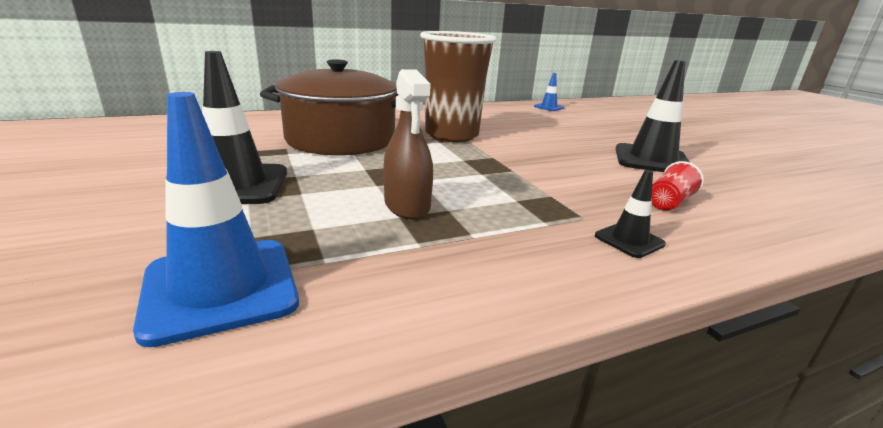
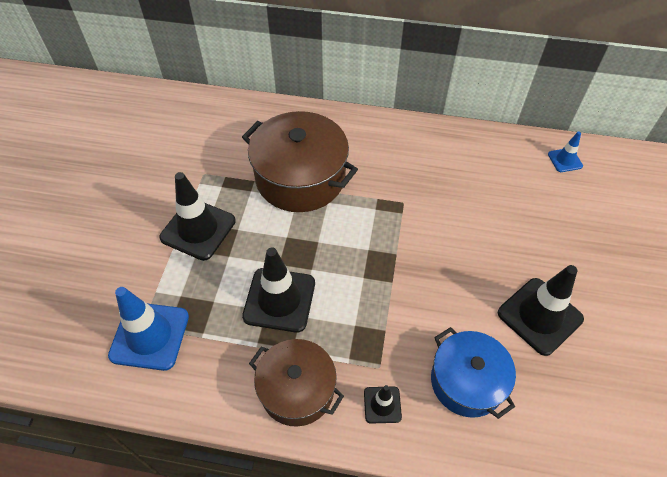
camera: 35 degrees right, 30 degrees up
(407, 205) = (279, 300): brown spray bottle -> black traffic cone
(451, 135) = (396, 199): brown cup -> none
(522, 262) = (297, 390): none -> brown pot
(669, 202) = (467, 381): red cup -> blue pot

